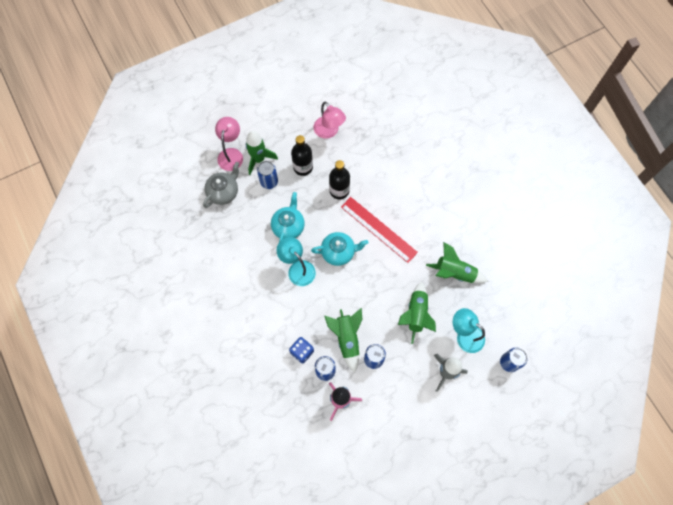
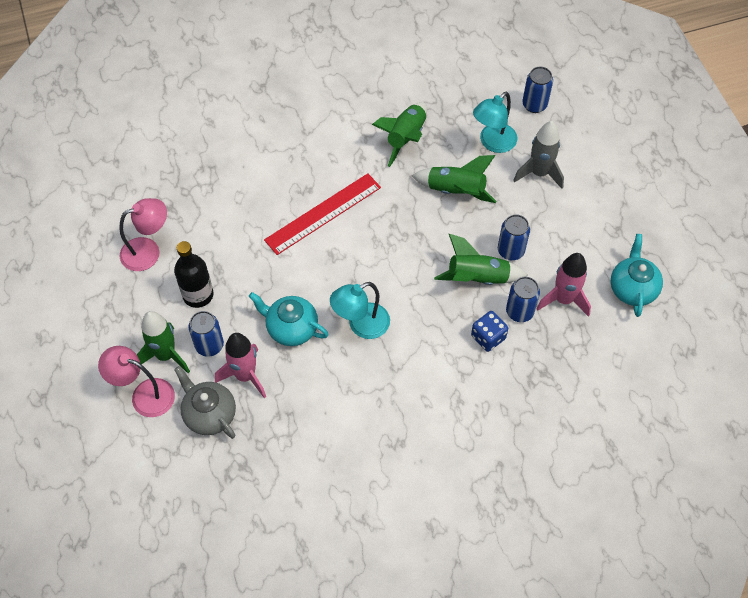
camera: 80 degrees left, 10 degrees down
(251, 207) = (245, 376): none -> pink rocket
(339, 190) = (250, 253): black bottle -> none
(339, 252) = (347, 268): turquoise teapot -> turquoise teapot (632, 288)

